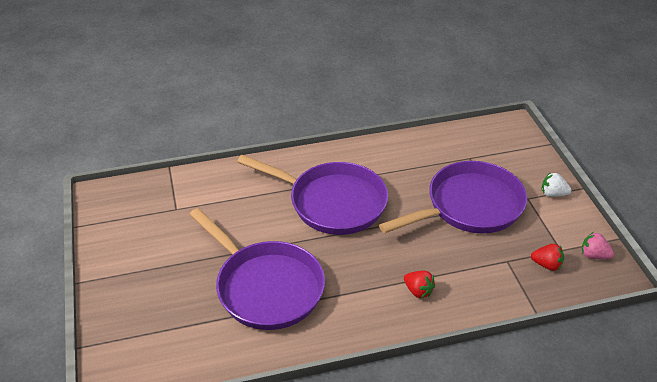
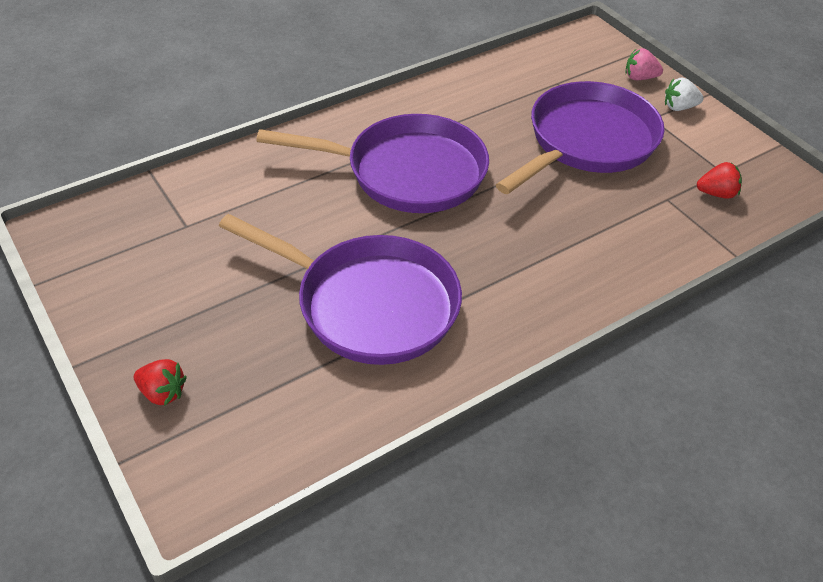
camera: 20 degrees left, 5 degrees up
(418, 291) = (577, 262): red strawberry -> red strawberry (163, 393)
(593, 255) = (764, 170): pink strawberry -> pink strawberry (639, 78)

